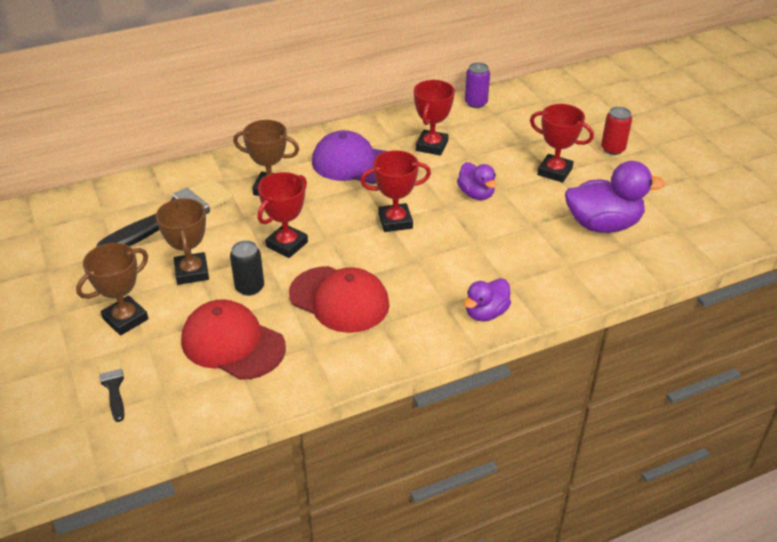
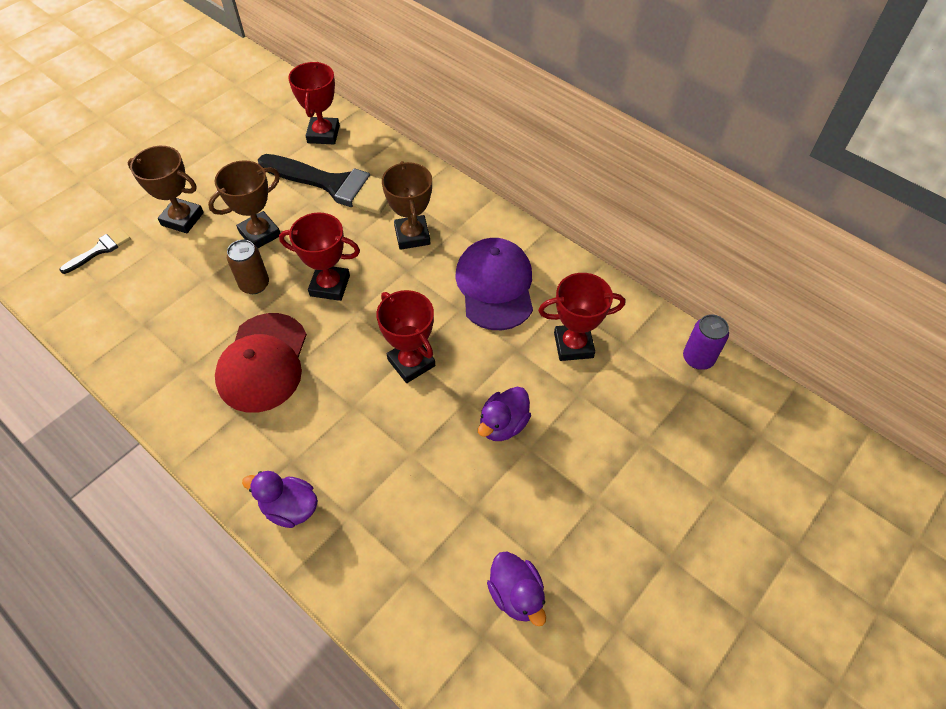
camera: 65 degrees right, 15 degrees up
(233, 343) = (174, 305): red cap -> none
(249, 287) = (254, 284): black can -> brown can
(554, 171) = (601, 499): red trophy -> red trophy (323, 134)
(603, 224) = (516, 594): purple duck -> purple duck, size x0.59
(612, 149) = (702, 560): red can -> none

